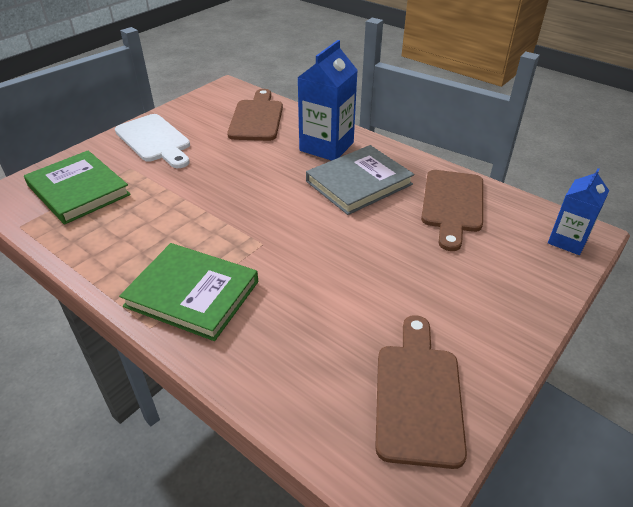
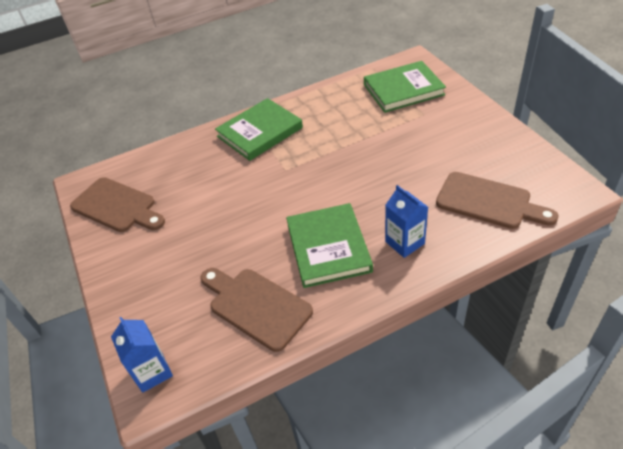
camera: 120 degrees right, 5 degrees up
(155, 140) = (466, 129): white cutting board -> none
(326, 146) = (404, 242): blue carton -> blue carton, size x0.63
(359, 183) = (328, 247): grey book -> green book

